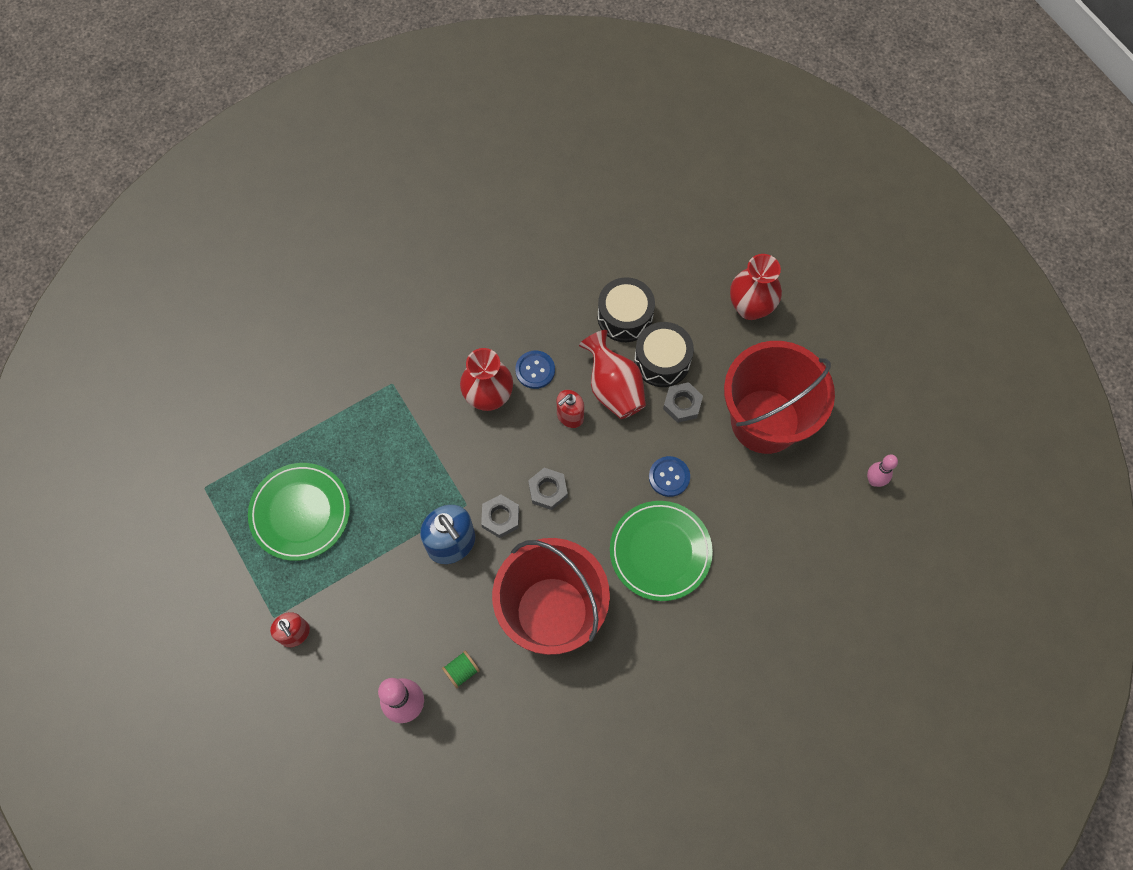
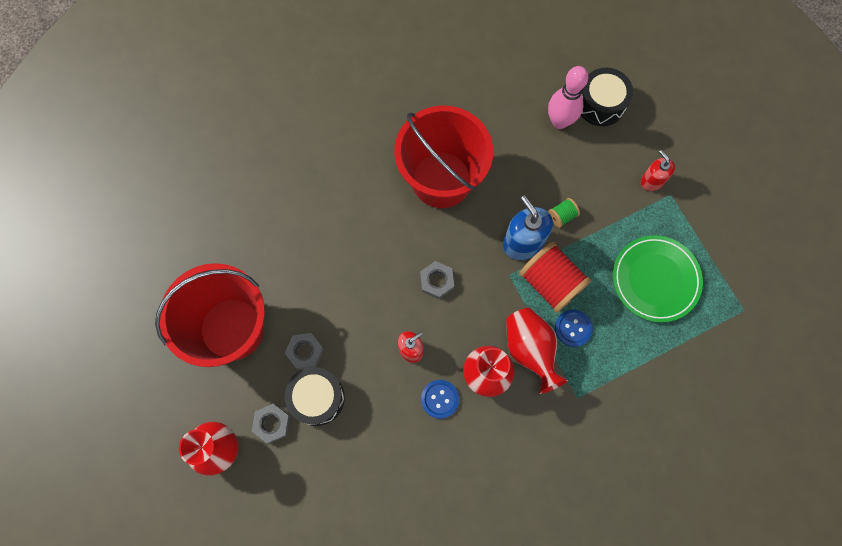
camera: 175 degrees left, 5 degrees up
(419, 499) = (550, 283): none -> red spool
(461, 671) = (516, 142): green spool -> green spool (562, 216)
(500, 517) = (480, 261): grey nut -> grey nut (272, 424)
(613, 388) = (367, 374): red vase -> red vase (530, 350)
(625, 317) = (346, 449): black drum -> black drum (600, 104)
(660, 552) = (345, 220): green plate -> none
(669, 477) = (328, 284): blue button -> blue button (573, 328)
(874, 480) = (148, 265): pink bowling pin -> none

